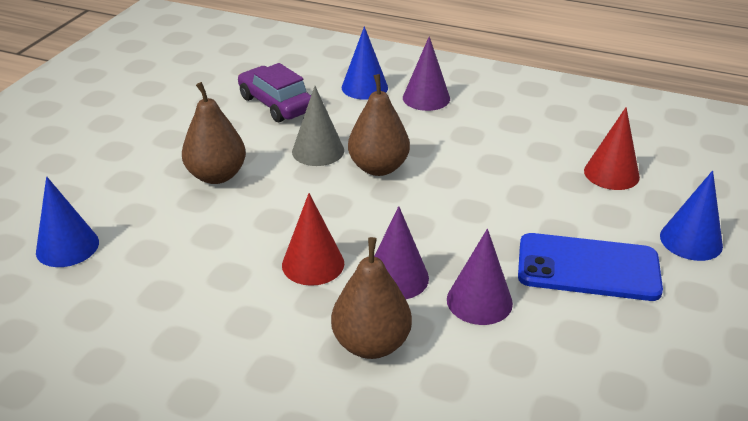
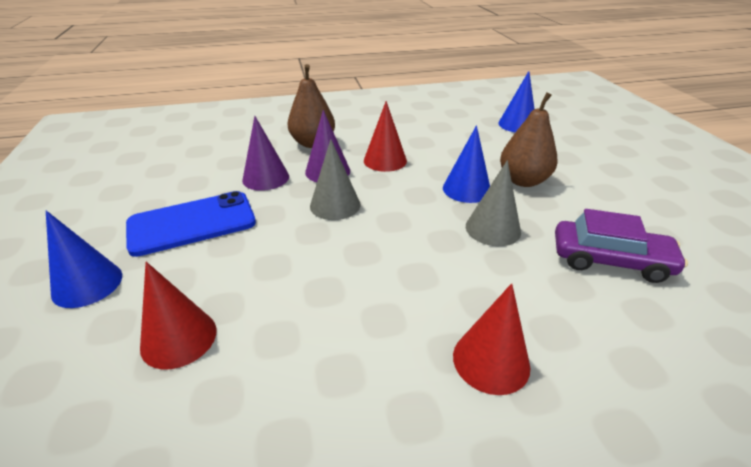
camera: 145 degrees right, 0 degrees up
(364, 87) = (580, 338): blue cone -> blue cone (466, 189)
(378, 168) = (425, 235): brown pear -> none
(426, 98) = (491, 361): purple cone -> red cone
(427, 228) = (335, 205): none -> grey cone

